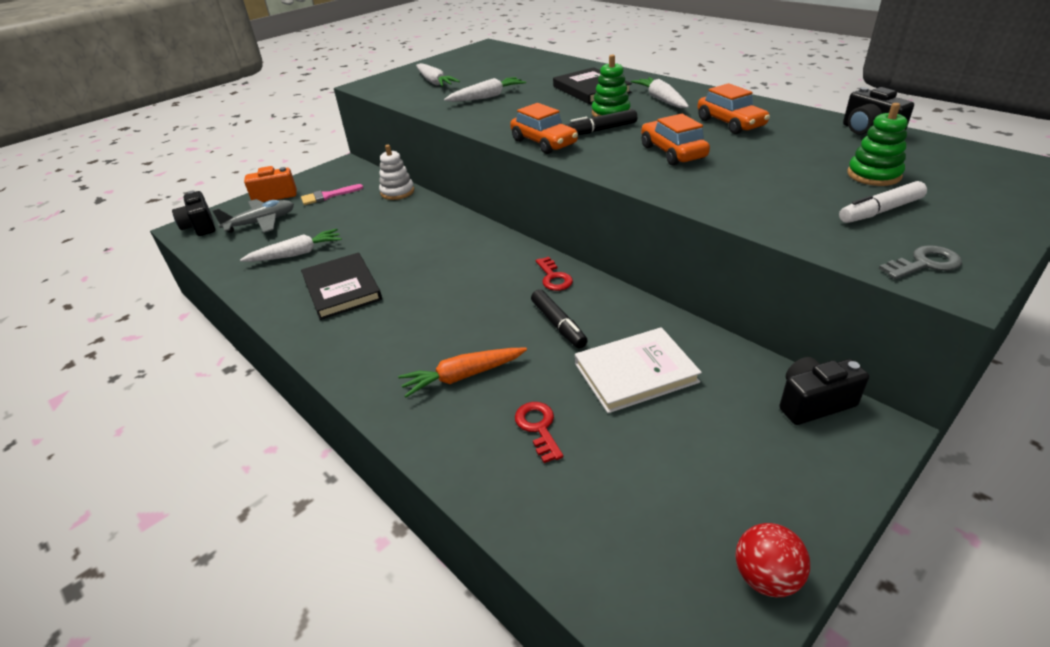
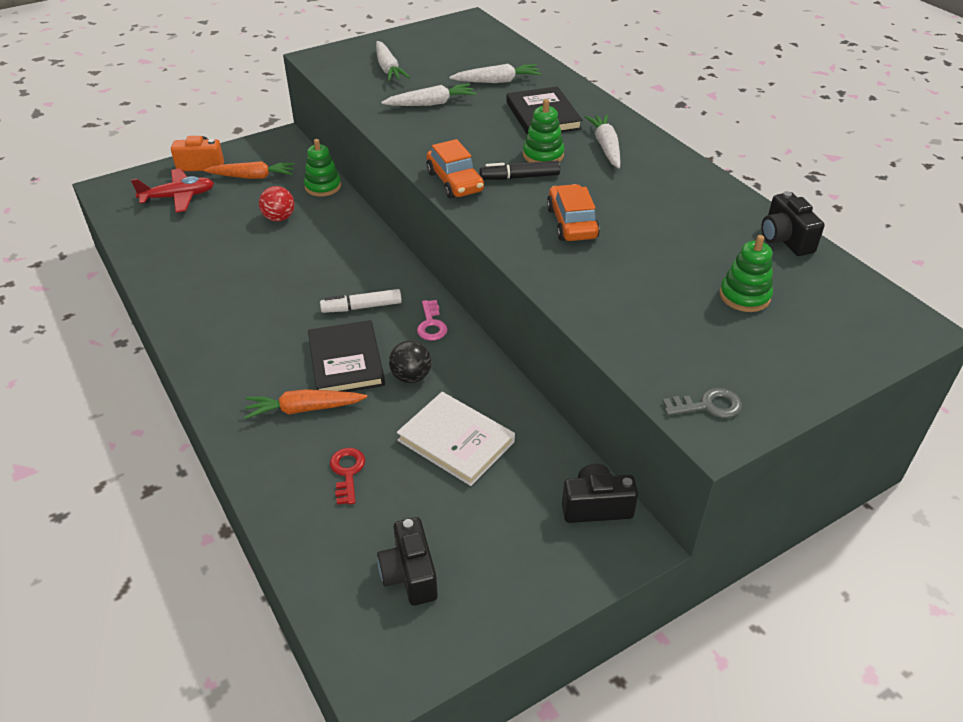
camera: 10 degrees right, 5 degrees up
(200, 226) = (120, 189): black camera -> black camera (410, 574)
(261, 222) = (178, 197): grey plane -> red plane
(296, 254) = (200, 243): white carrot -> white carrot (497, 81)
(328, 196) = (252, 177): pink brush -> orange carrot
(342, 288) = (230, 292): black book -> black book (346, 361)
(397, 192) = (323, 186): white stacking toy -> green stacking toy
(553, 277) = (431, 324): red key -> pink key
(558, 324) = (411, 376): black marker -> black ball
(635, 372) = (456, 441): white book -> white book turned 45 degrees clockwise
(730, 123) = (654, 196): orange car -> none
(765, 577) = (464, 636): red ball -> red ball (279, 218)
(880, 211) = (715, 340): white marker -> white marker (362, 307)

